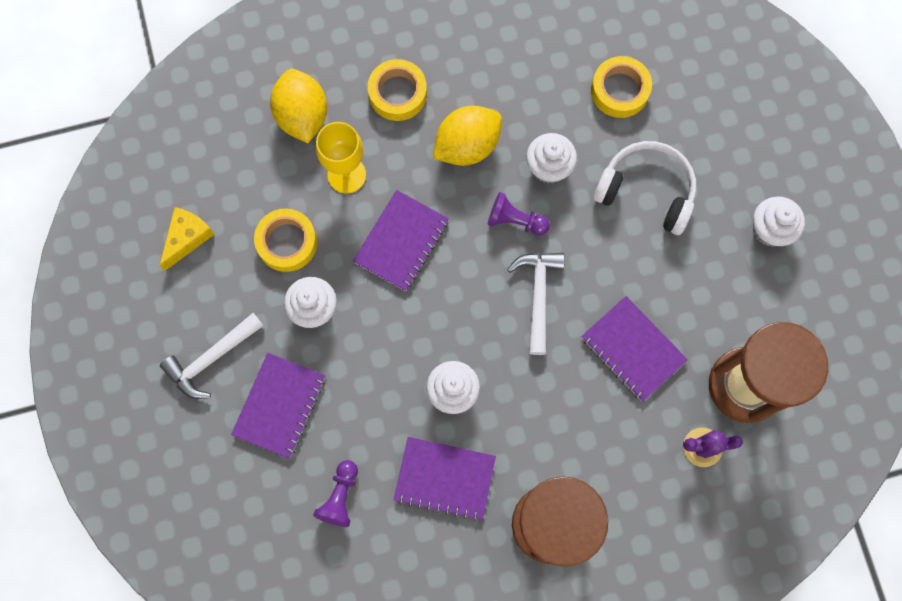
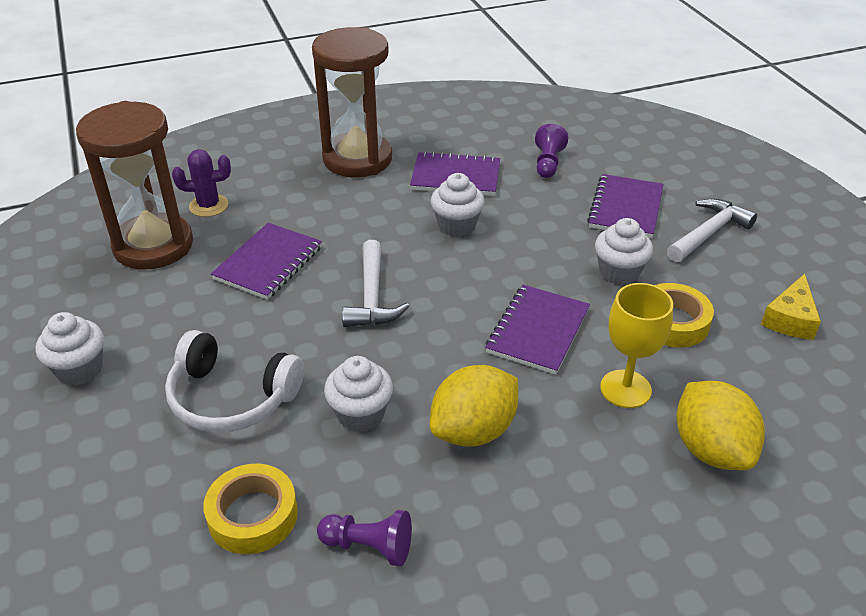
camera: 175 degrees right, 35 degrees down
(397, 93) = (585, 487): yellow tape -> none
(515, 220) = (402, 358): purple pawn -> purple pawn (369, 546)
(632, 349) = (268, 263): purple notebook -> purple notebook turned 75 degrees clockwise

